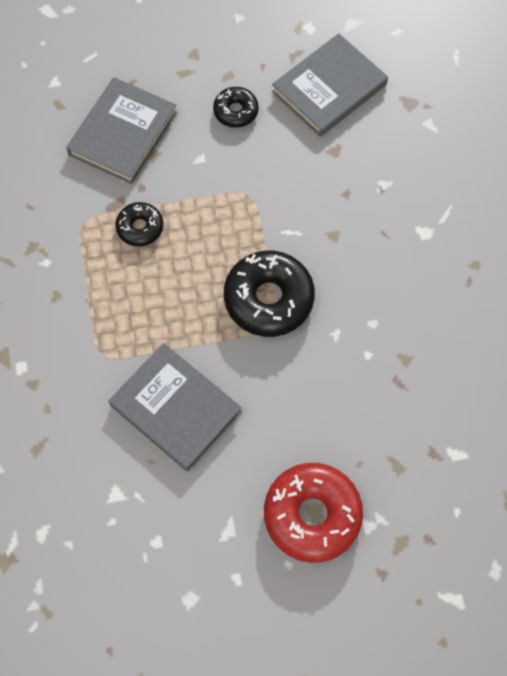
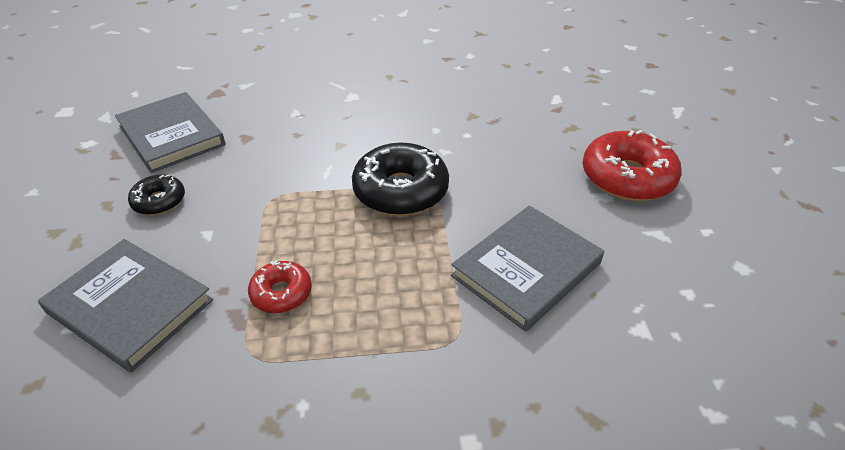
camera: 85 degrees left, 25 degrees down
(140, 227) = (281, 293): black donut -> red donut

